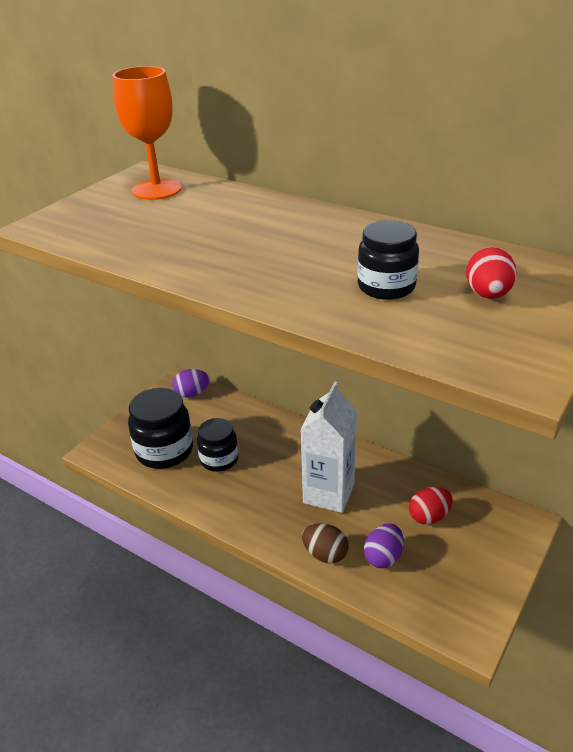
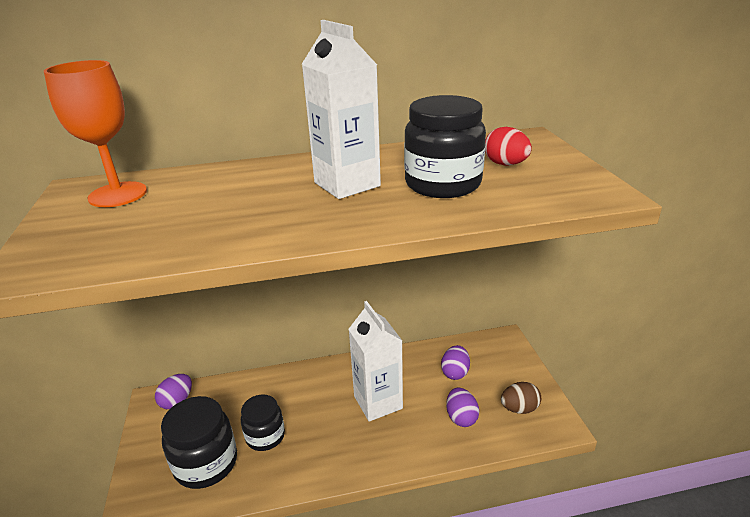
camera: 45 degrees left, 5 degrees down
(310, 250) = (347, 184): none -> white carton
(325, 554) = (425, 445): brown egg -> brown egg (519, 408)
(386, 287) = (443, 184): black jar -> black jar, size x1.53
(429, 517) = (455, 372): red egg -> purple egg

